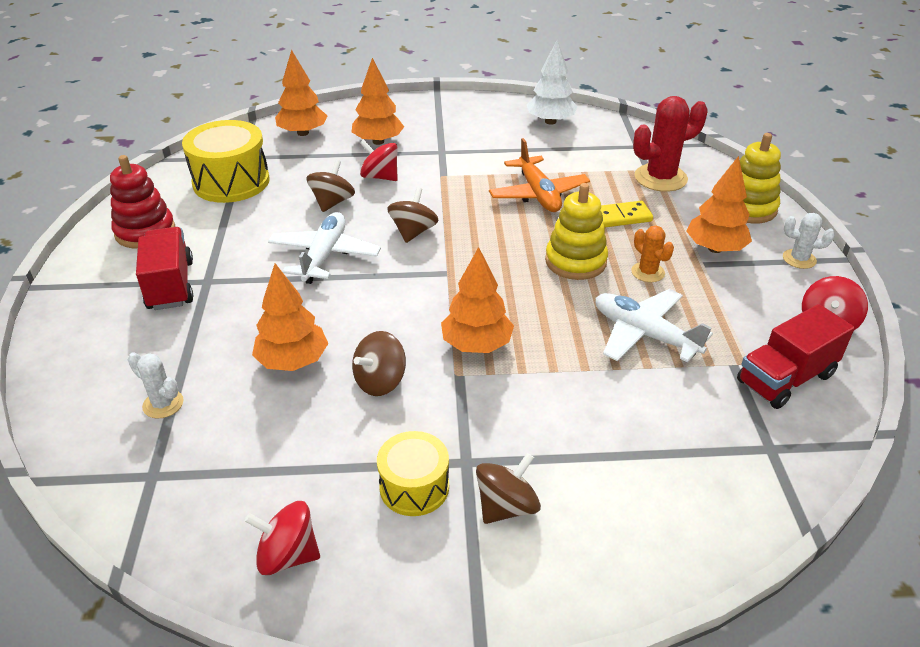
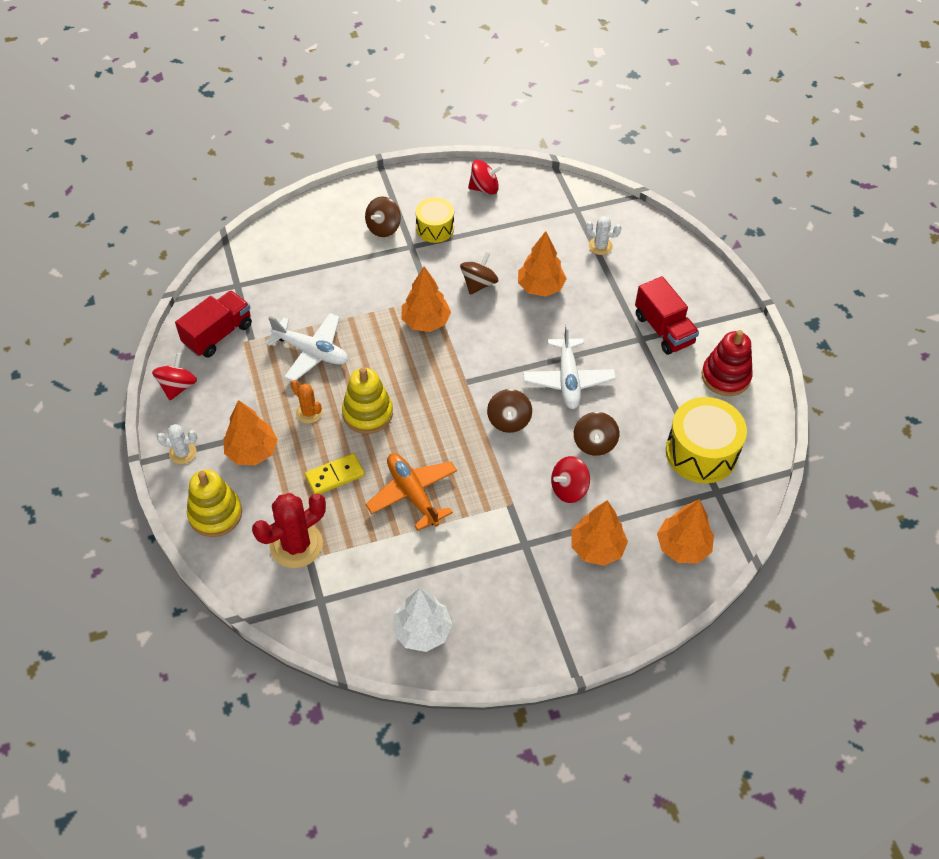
camera: 165 degrees right, 15 degrees up
(380, 177) = (569, 489): red spinning top -> red spinning top turned 135 degrees clockwise

